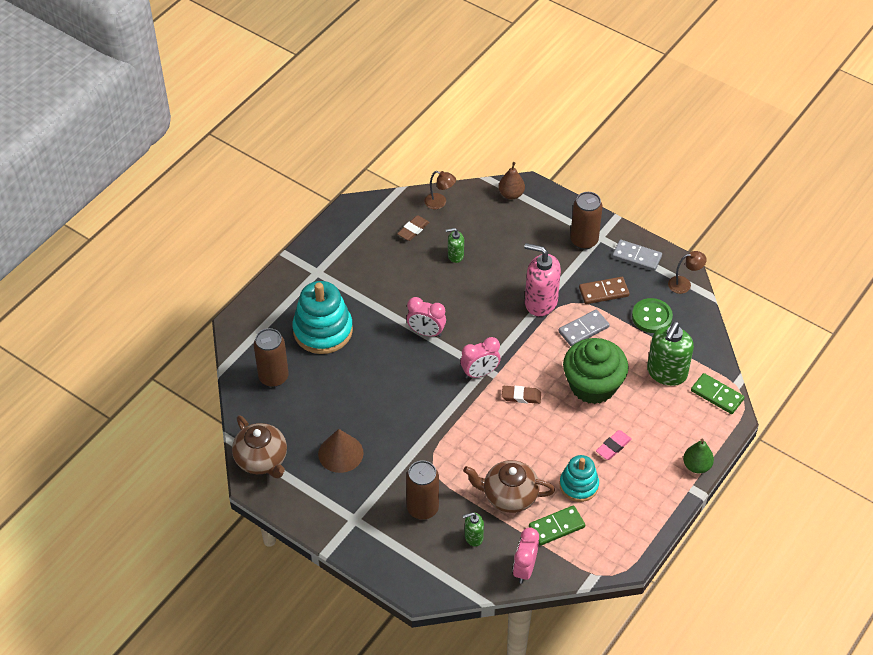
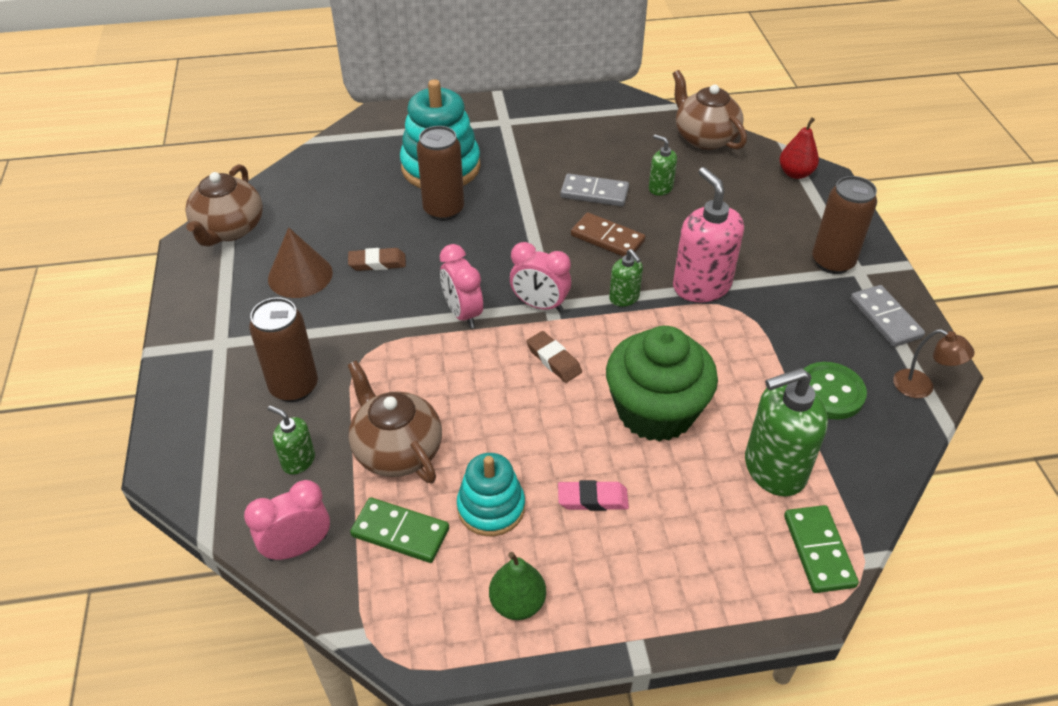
camera: 45 degrees right, 5 degrees down
(273, 377) = (343, 174): brown can -> brown can (443, 210)
(413, 230) = (645, 143): brown eraser -> brown eraser (377, 263)
(426, 332) = (536, 232): pink clock -> pink clock (463, 313)
(439, 203) = (704, 138): brown lamp -> brown teapot
(511, 194) = (795, 173): brown pear -> red pear
(513, 337) = (624, 298): none -> green soap dispenser
(583, 329) = (719, 346): grey domino -> grey domino (594, 193)
(603, 292) = (795, 326): brown domino -> brown domino (607, 238)
(696, 466) = (678, 618): green pear -> green pear (517, 603)

